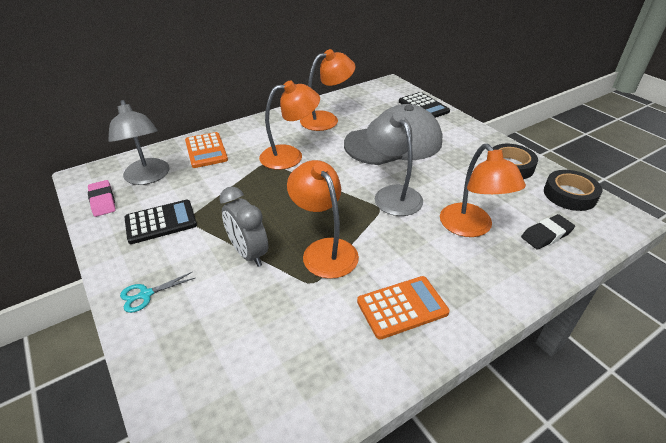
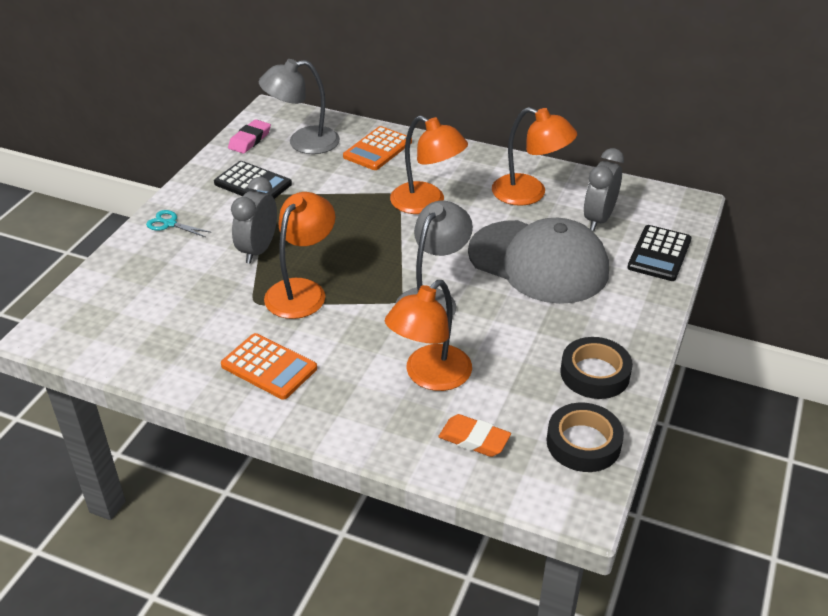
camera: 55 degrees right, 0 degrees up
(148, 177) = (303, 142): grey lamp -> grey lamp turned 45 degrees clockwise
(375, 110) = (598, 219): none -> grey clock
(546, 235) = (474, 439): black eraser -> orange eraser

